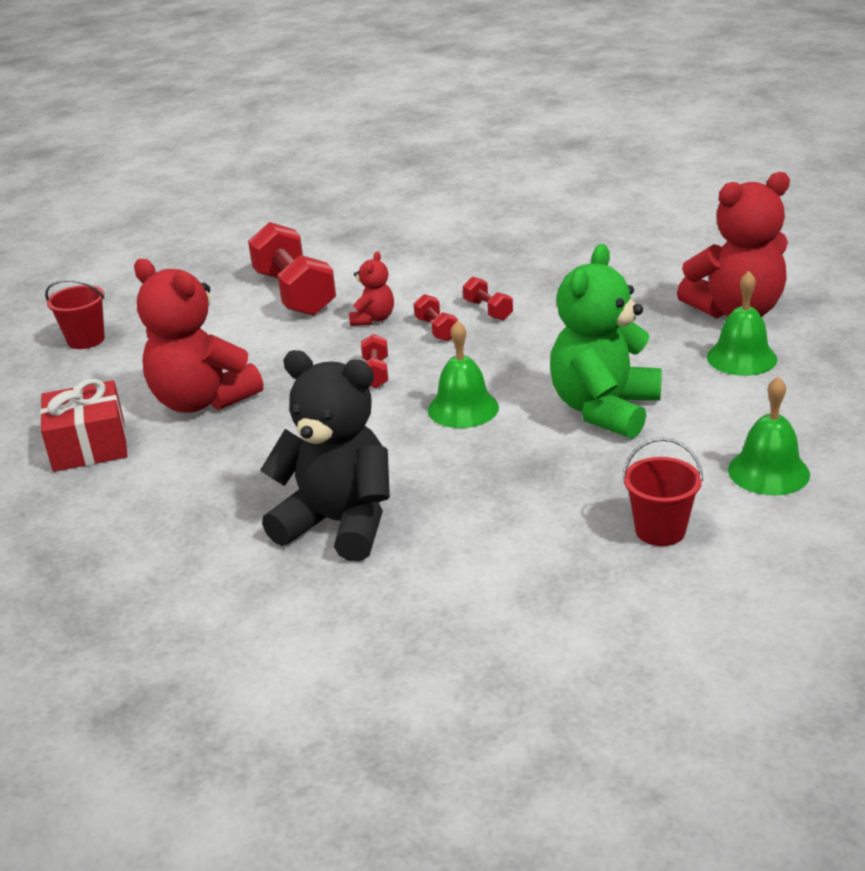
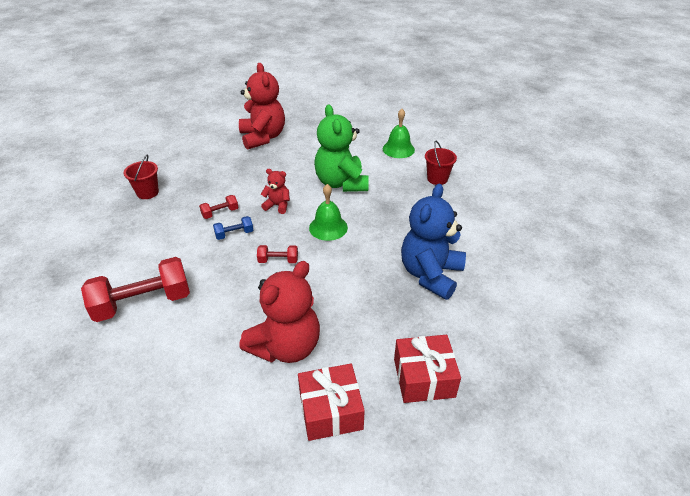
camera: 90 degrees left, 10 degrees up
(86, 340) = (150, 444): red bucket -> red bucket (147, 192)
(118, 520) = (424, 378): none -> red gift
(339, 524) = (430, 274): black teddy bear -> blue teddy bear
(373, 319) = (206, 261): red teddy bear -> red teddy bear (277, 205)
(436, 330) = (234, 234): red dumbbell -> blue dumbbell
(604, 409) = (341, 183): green teddy bear -> green teddy bear turned 45 degrees clockwise
(741, 358) = (307, 142): green bell -> none

